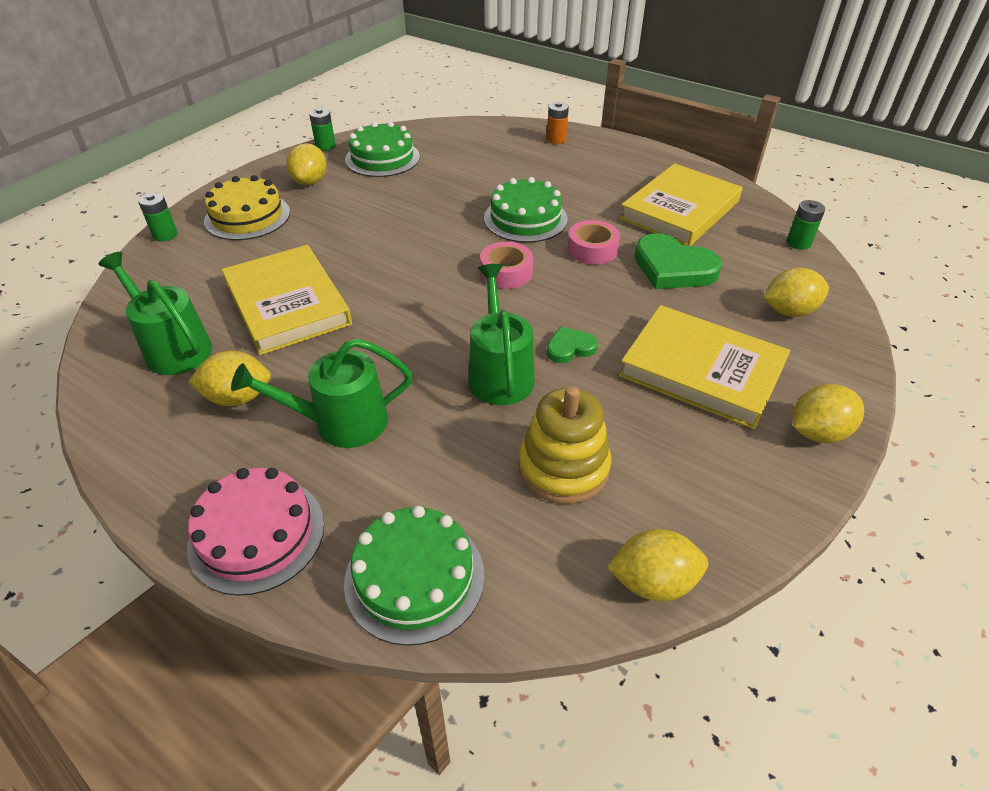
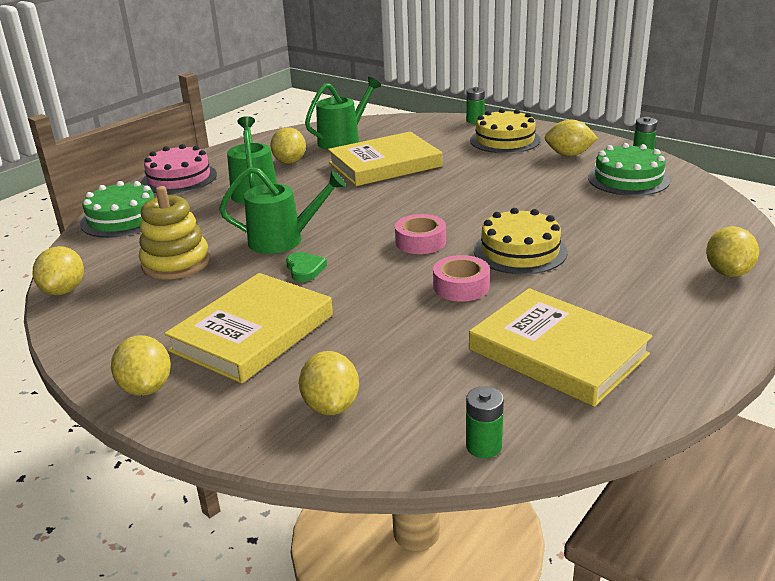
camera: 95 degrees right, 15 degrees down
(525, 218) = (520, 251): green cake -> yellow cake
(556, 139) = (728, 272): orange battery -> yellow lemon
(673, 268) = (424, 334): green heart -> none

